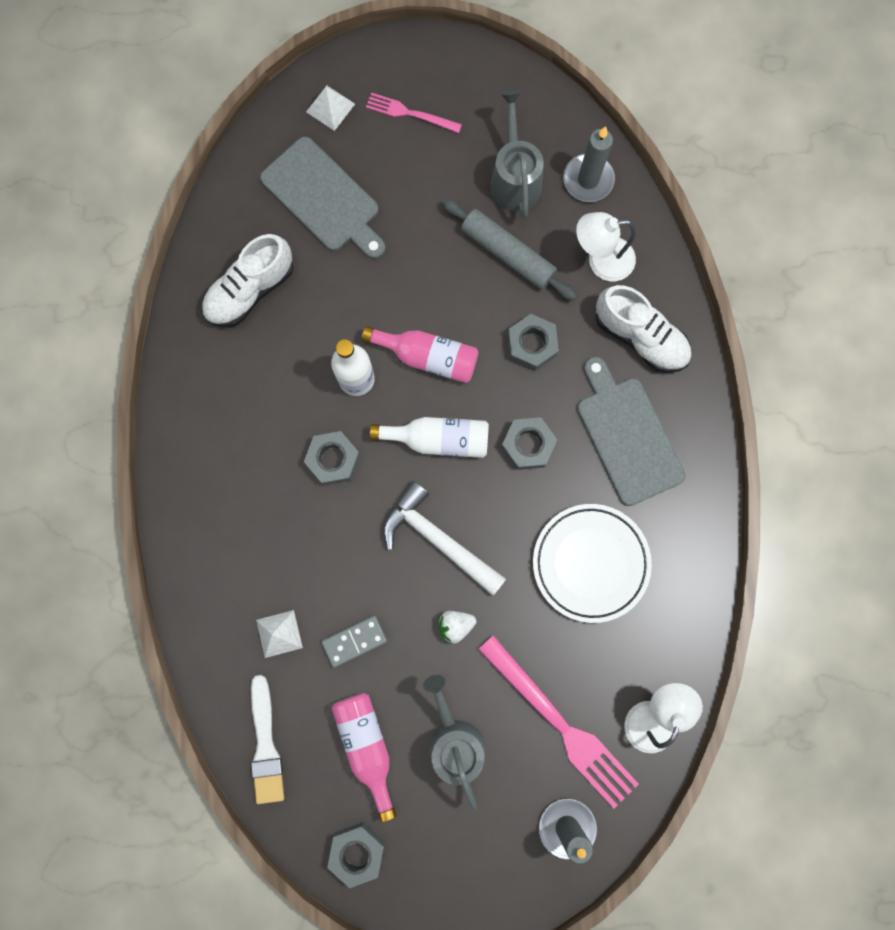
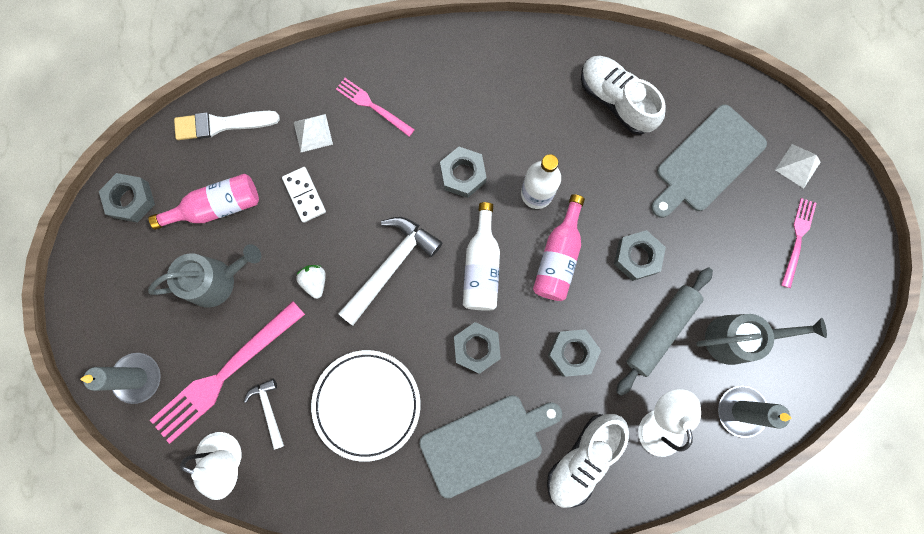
camera: 90 degrees right, 0 degrees up
(248, 563) = (373, 106): none -> pink fork
(354, 641) = (304, 195): grey domino -> white domino
(428, 275) = (637, 257): none -> grey nut
(598, 672) = (269, 409): none -> white hammer

